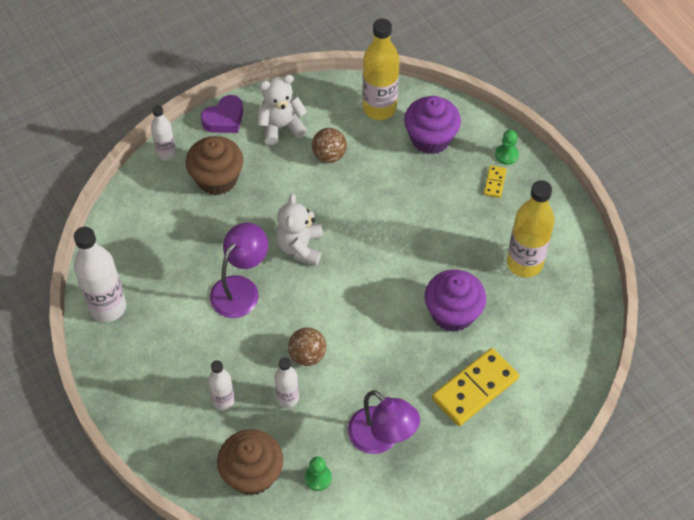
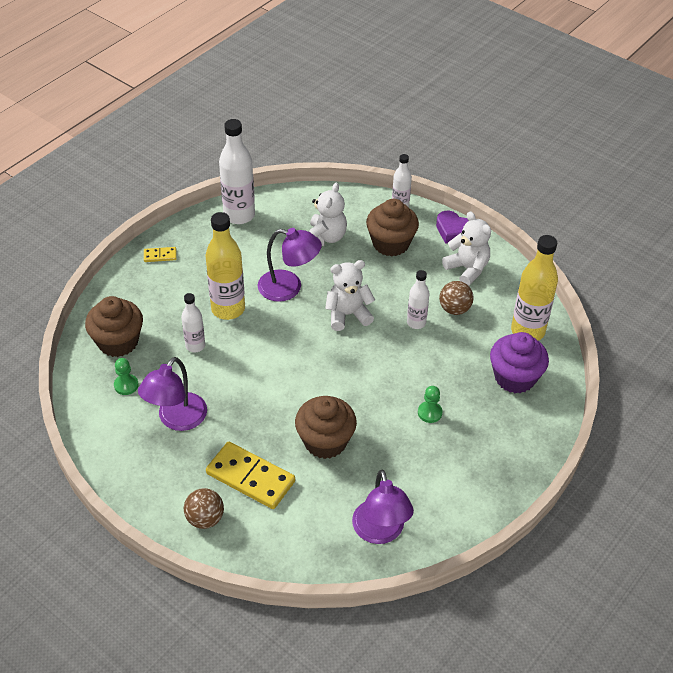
camera: 70 degrees right, 10 degrees down
(181, 234) = (325, 237): none -> white teddy bear
(223, 401) = (179, 306): white bottle -> white bottle (416, 323)
(307, 355) = (241, 348): brown ball -> brown ball (205, 519)
(453, 313) = (325, 441): purple cupcake -> brown cupcake
(494, 182) = (490, 440): yellow domino -> yellow domino (160, 255)
(506, 155) = (529, 443): green pawn -> green pawn (429, 413)
(524, 263) = (407, 486): yellow bottle -> yellow bottle (228, 309)
(566, 299) = (380, 532): none -> purple lamp

